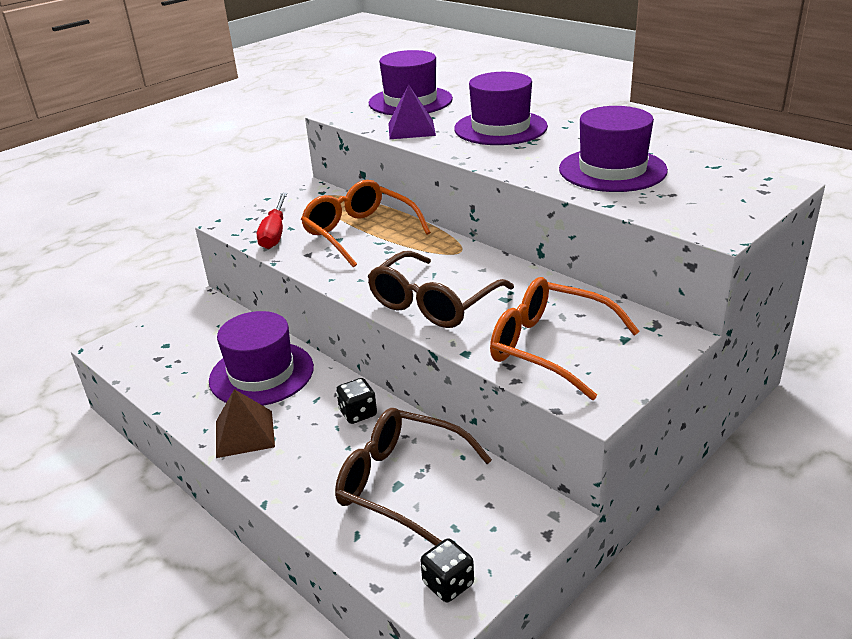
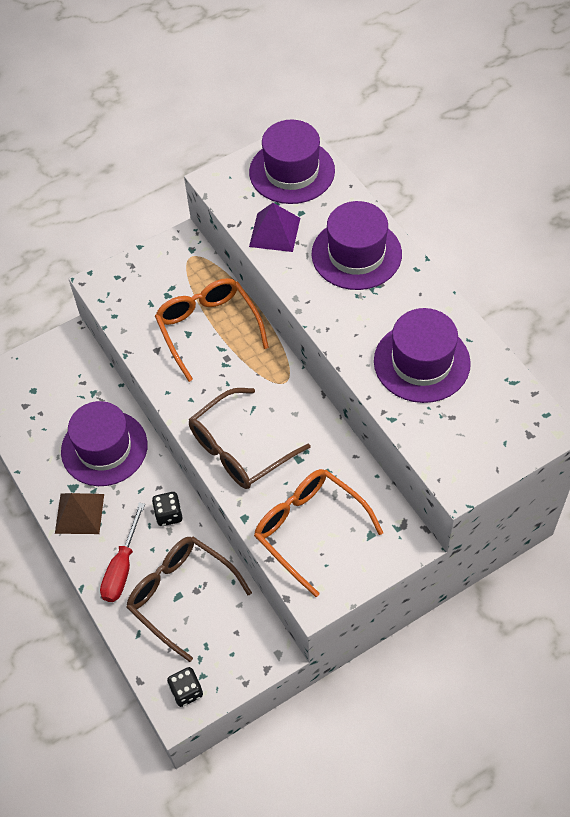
camera: 15 degrees right, 25 degrees up
(275, 233) = (135, 308): red screwdriver -> red screwdriver (122, 567)

